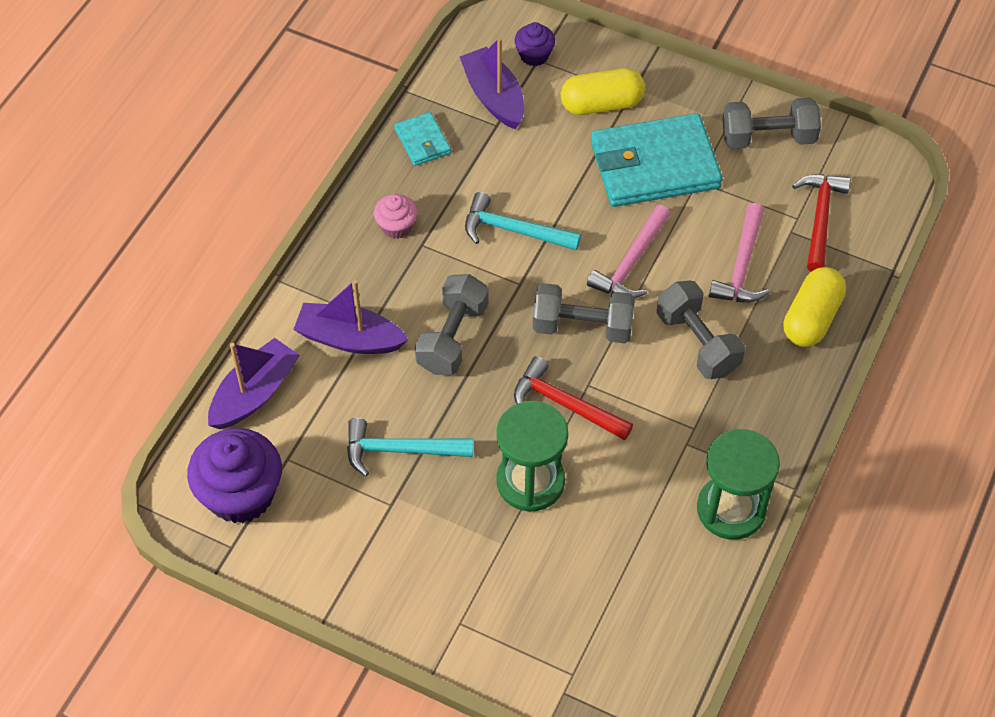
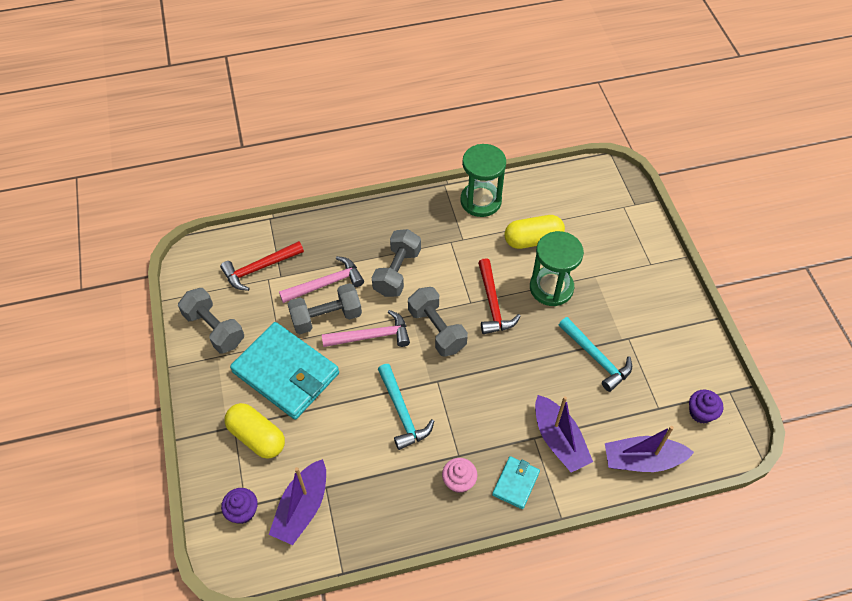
camera: 130 degrees left, 0 degrees up
(241, 494) = (701, 412): purple cupcake -> purple cupcake, size x0.51
(422, 141) = (378, 522): turquoise wallet -> turquoise wallet (515, 483)
(452, 337) = (505, 387): grey dumbbell -> grey dumbbell (326, 317)
(811, 318) = (334, 234): yellow capsule -> yellow capsule (533, 240)

